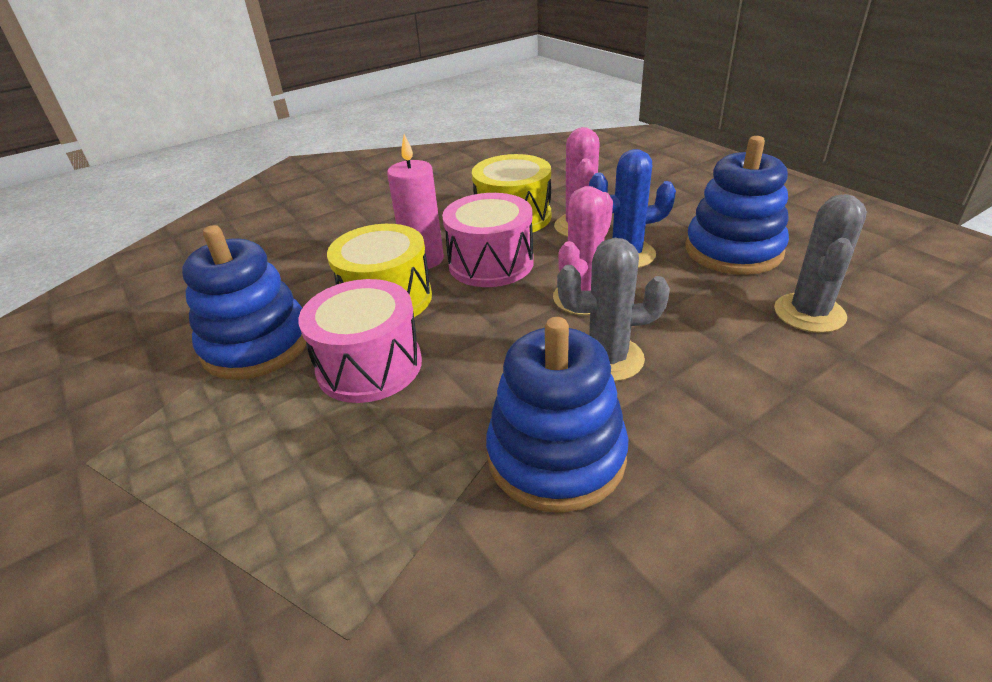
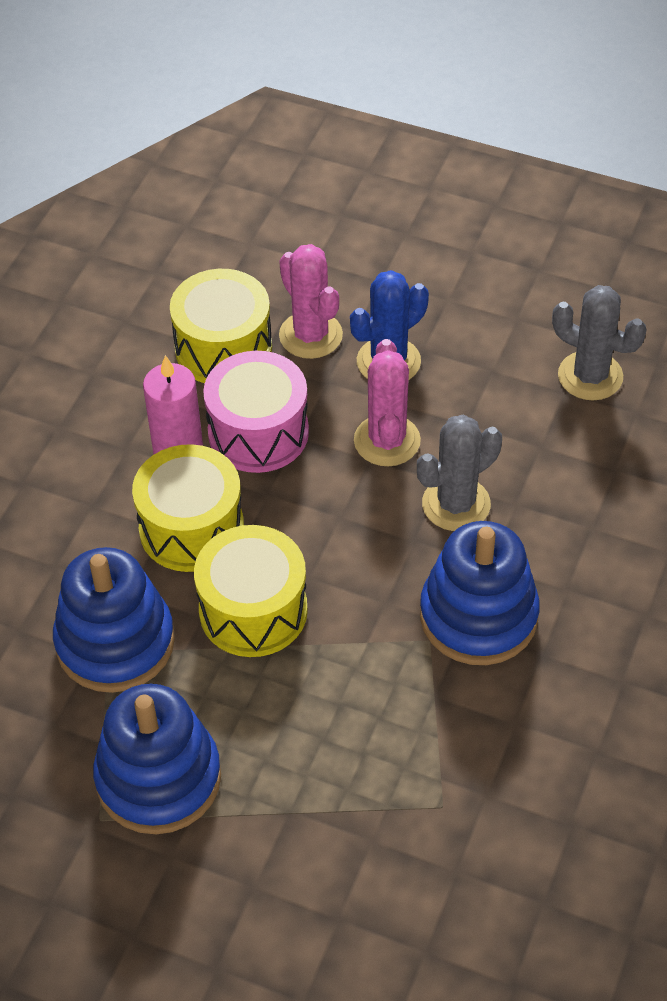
camera: 35 degrees left, 15 degrees up
(369, 366) = (253, 610): pink drum -> yellow drum
(733, 250) = (487, 314): blue stacking toy -> blue stacking toy (158, 778)
(809, 313) = (590, 376): grey cactus -> grey cactus turned 45 degrees counterclockwise

